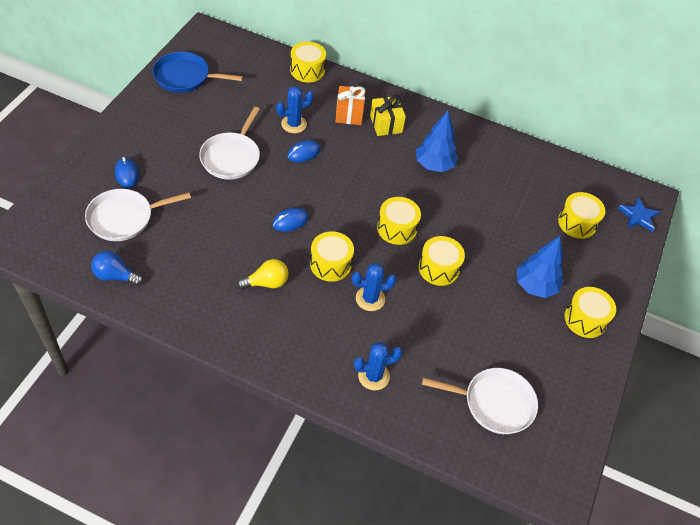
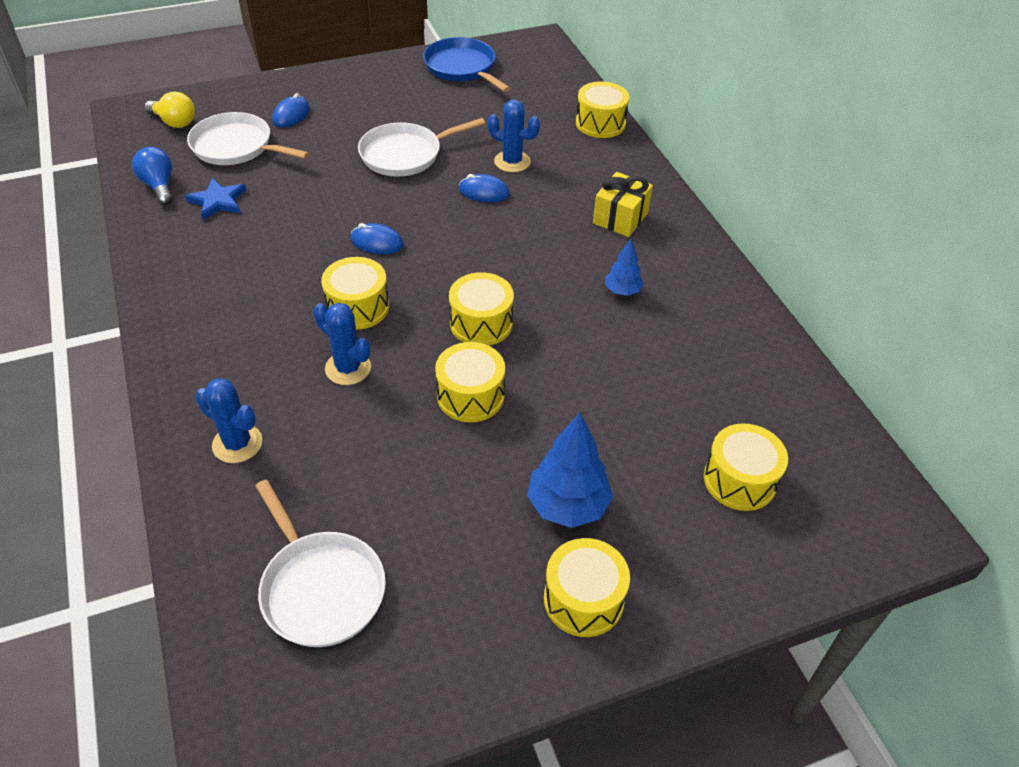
camera: 50 degrees right, 5 degrees down
(267, 283) = (271, 280): yellow light bulb -> yellow light bulb (174, 122)
(349, 114) = (590, 185): orange gift -> none
(434, 165) = (622, 291): blue tree -> blue tree, size x0.57
(638, 216) = (858, 541): blue star -> blue star (218, 201)

